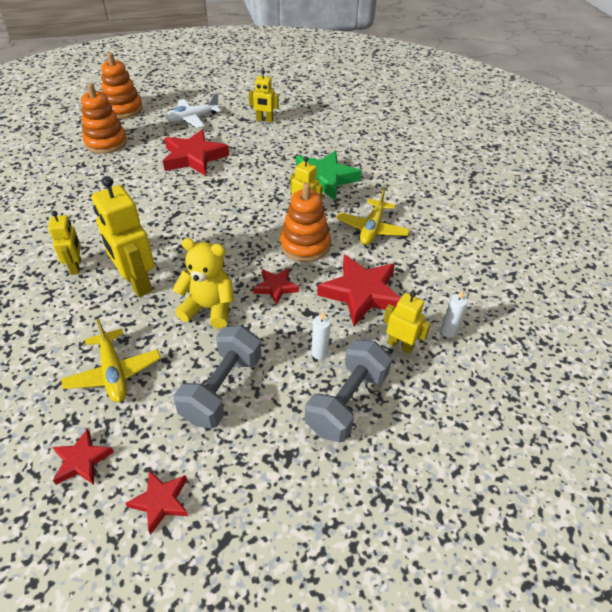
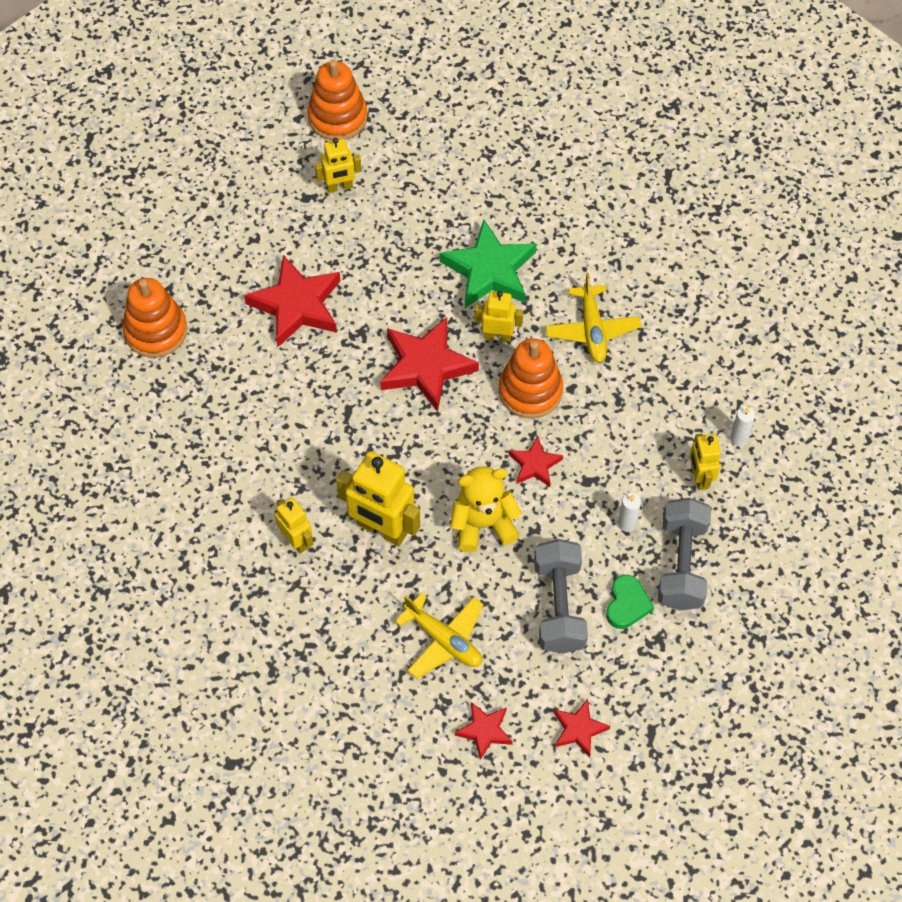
camera: 25 degrees left, 15 degrees up
(123, 109) = (120, 252): orange stacking toy -> orange stacking toy (337, 117)
(192, 118) = (236, 228): white plane -> none
(279, 413) = (627, 604): none -> green heart
(361, 293) = (629, 430): red star -> red star (426, 367)
(400, 345) = (700, 477): yellow robot -> yellow robot turned 105 degrees counterclockwise

